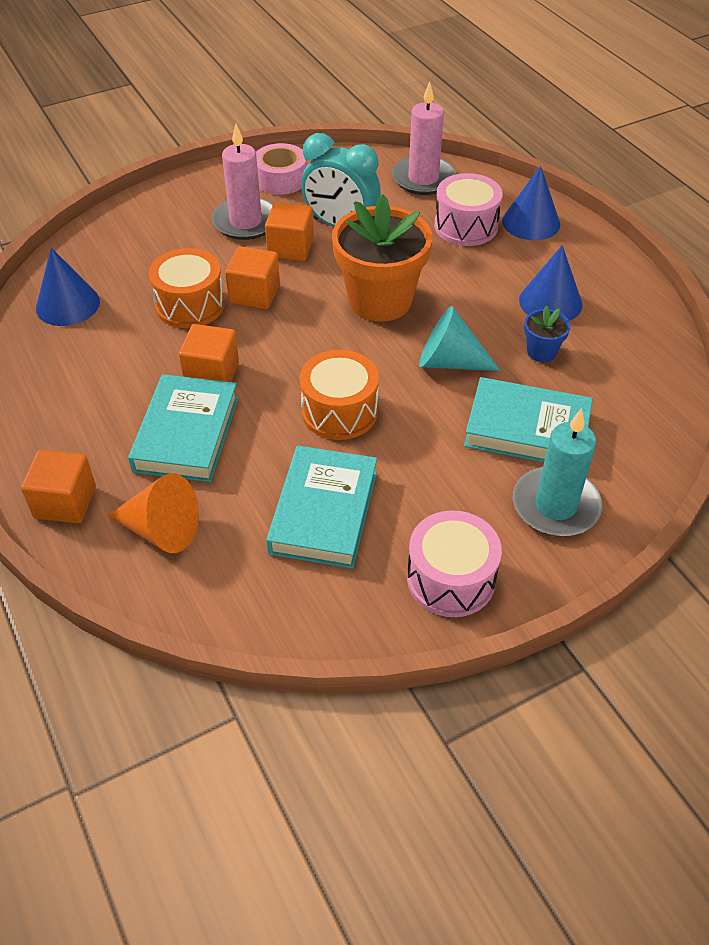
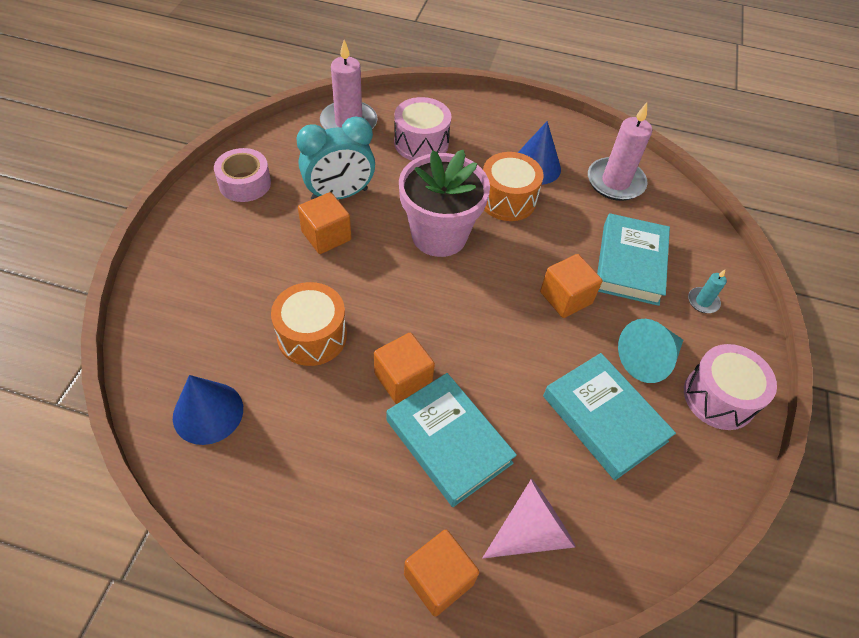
camera: 50 degrees left, 5 degrees up
(161, 530) = (531, 531): orange cone -> pink cone
(246, 222) = (264, 236): pink candle -> pink candle (615, 182)
(254, 294) = (349, 291): orange cube -> orange cube (565, 298)
(339, 411) = (520, 337): orange drum -> orange drum (507, 199)
(380, 300) = (439, 235): orange flower pot -> pink flower pot
(449, 362) = (535, 249): turquoise cone -> turquoise cone (648, 359)
(527, 429) = (630, 263): turquoise book -> turquoise book turned 45 degrees counterclockwise
(531, 222) = (456, 116): blue cone -> none
(541, 352) = (573, 204): blue flower pot -> none
(555, 505) = (703, 301): turquoise candle -> turquoise candle, size x0.48

